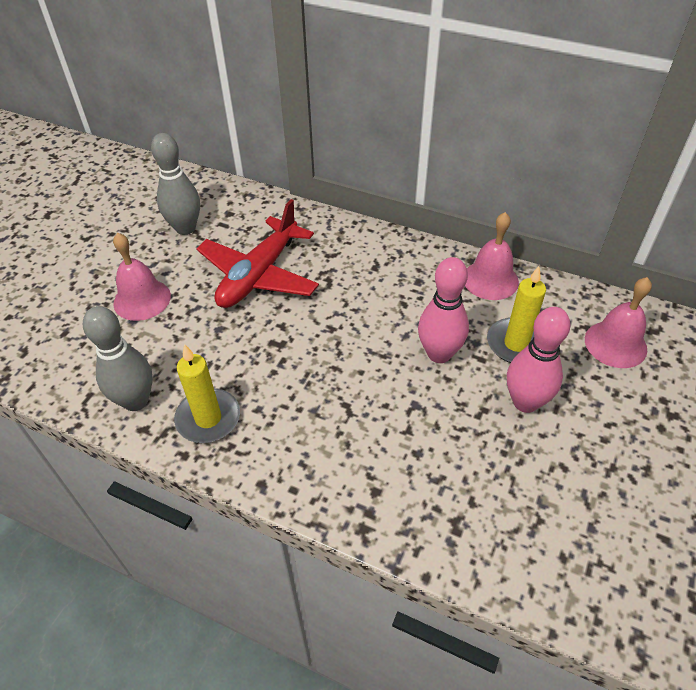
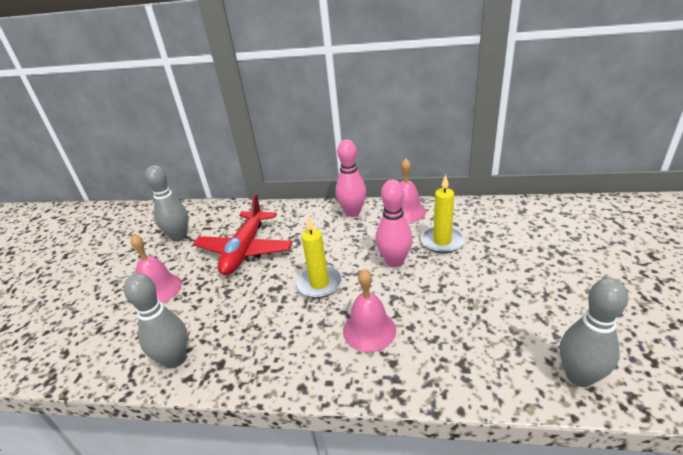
camera: 15 degrees left, 15 degrees down
(208, 418) = (240, 353): yellow candle -> yellow candle (319, 284)
(525, 402) = (467, 273): pink bowling pin -> pink bowling pin (352, 212)
(588, 589) = (579, 376): none -> grey bowling pin
(615, 344) = (504, 224): pink bell -> pink bell (369, 330)

